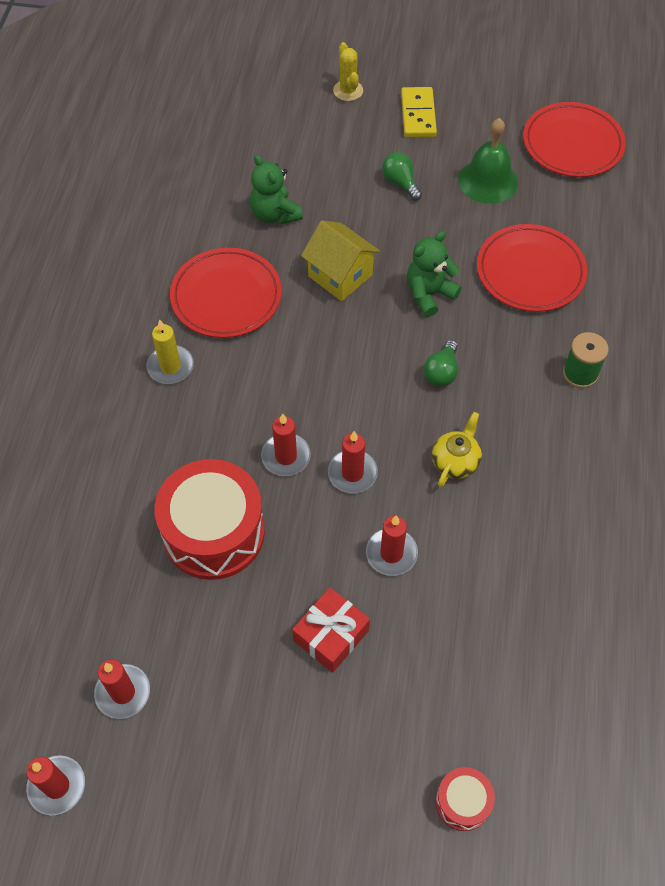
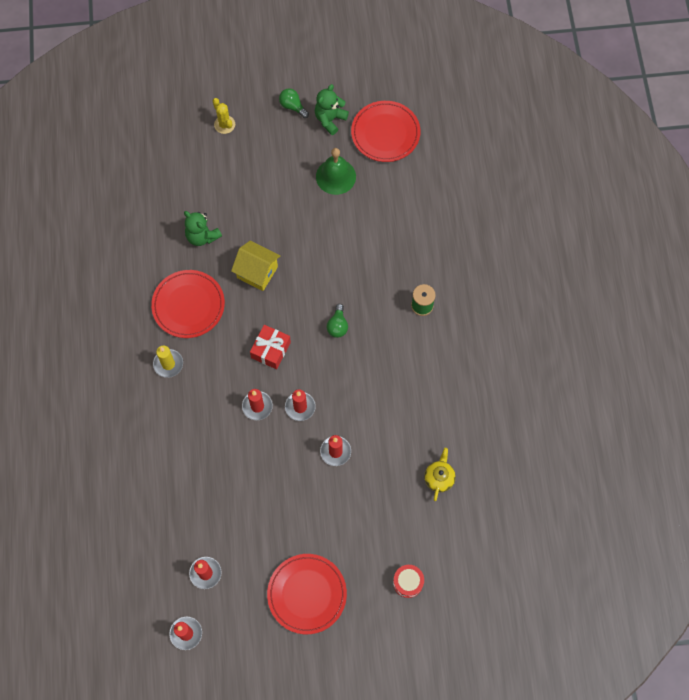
camera: 15 degrees left, 10 degrees up
(214, 532) = (228, 465): red drum -> none
(331, 635) = (313, 509): red gift -> red gift (271, 350)
(400, 183) = (278, 192): green light bulb -> green light bulb (292, 106)
(418, 115) = (277, 134): yellow domino -> none
(429, 294) = (317, 272): green teddy bear -> green teddy bear (330, 119)
(455, 461) = (359, 384): yellow teapot -> yellow teapot (439, 478)
(530, 271) = (377, 240): red plate -> red plate (307, 594)

